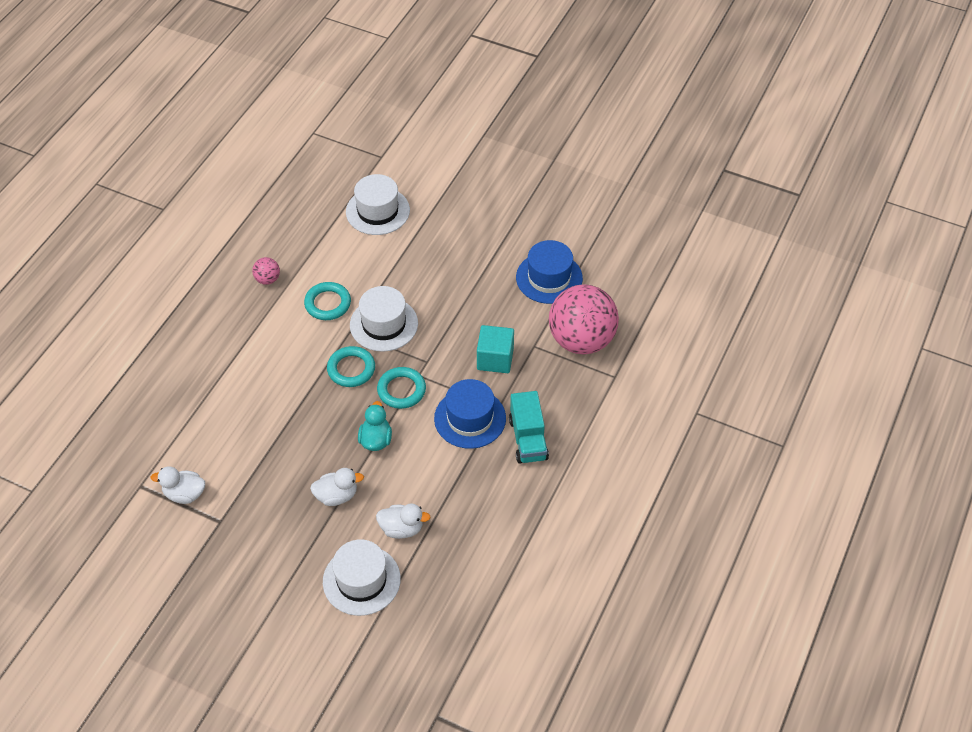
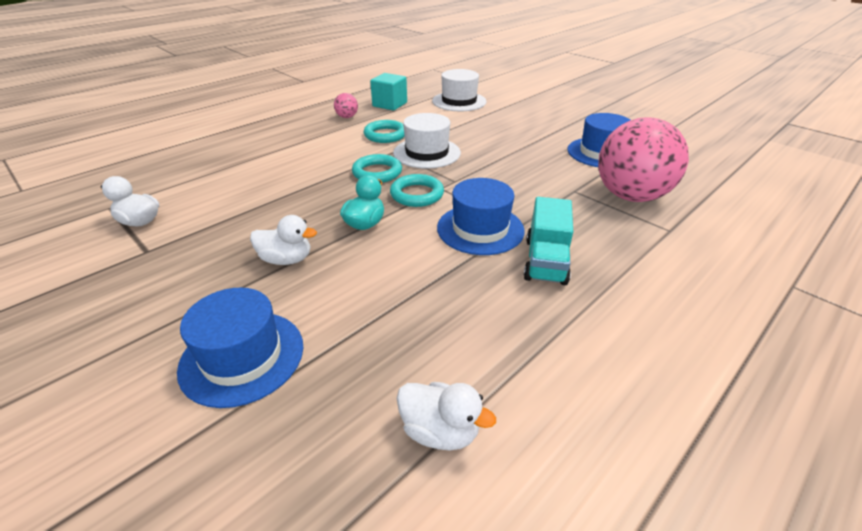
camera: 20 degrees right, 15 degrees down
(361, 580) = (242, 357): white hat -> blue hat
(402, 528) = (338, 311): white duck -> white duck (440, 430)
(495, 359) = (527, 192): turquoise cube -> turquoise cube (390, 104)

